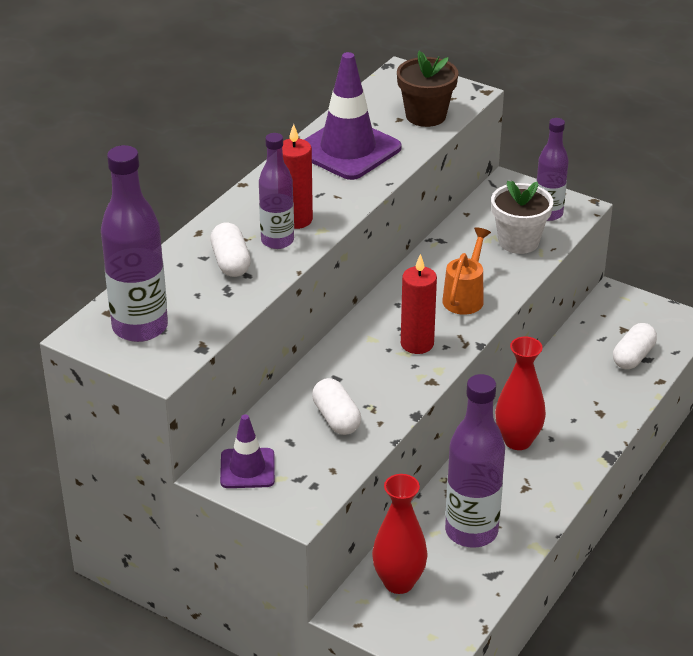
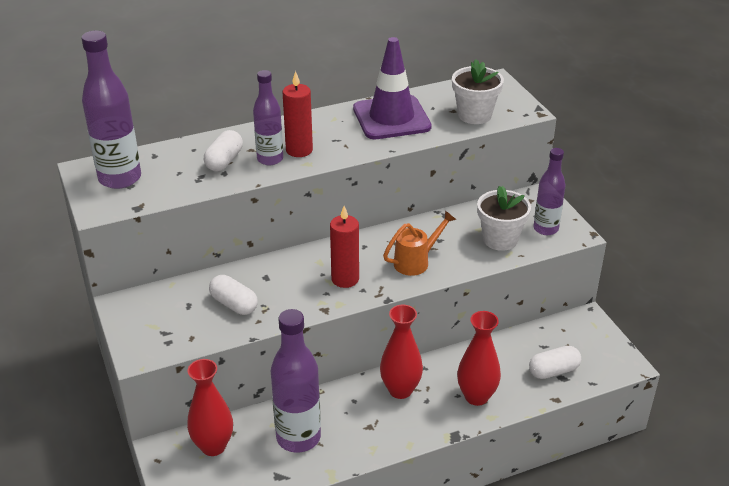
camera: 35 degrees right, 0 degrees up
(247, 468) = (142, 310): purple traffic cone -> none
(336, 418) = (234, 304): white capsule -> white capsule turned 60 degrees counterclockwise
(425, 116) = (474, 115): brown flower pot -> white flower pot
(591, 412) = (476, 396): none -> red vase

